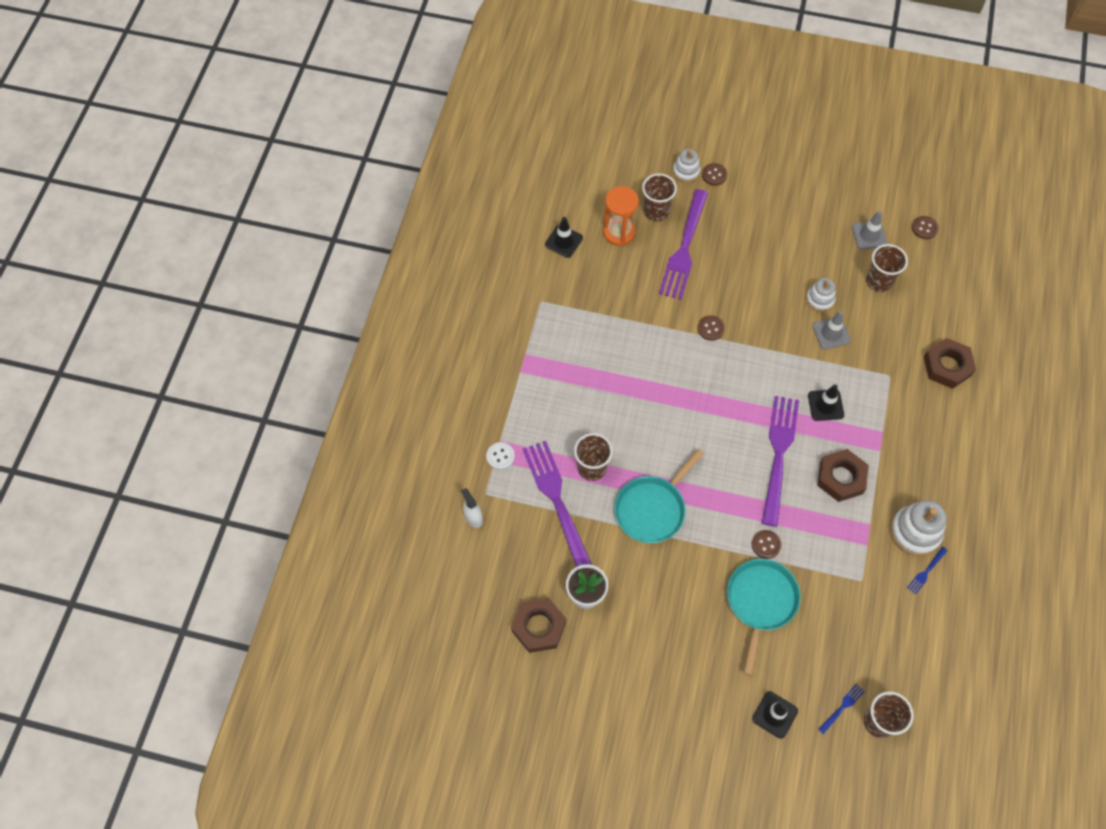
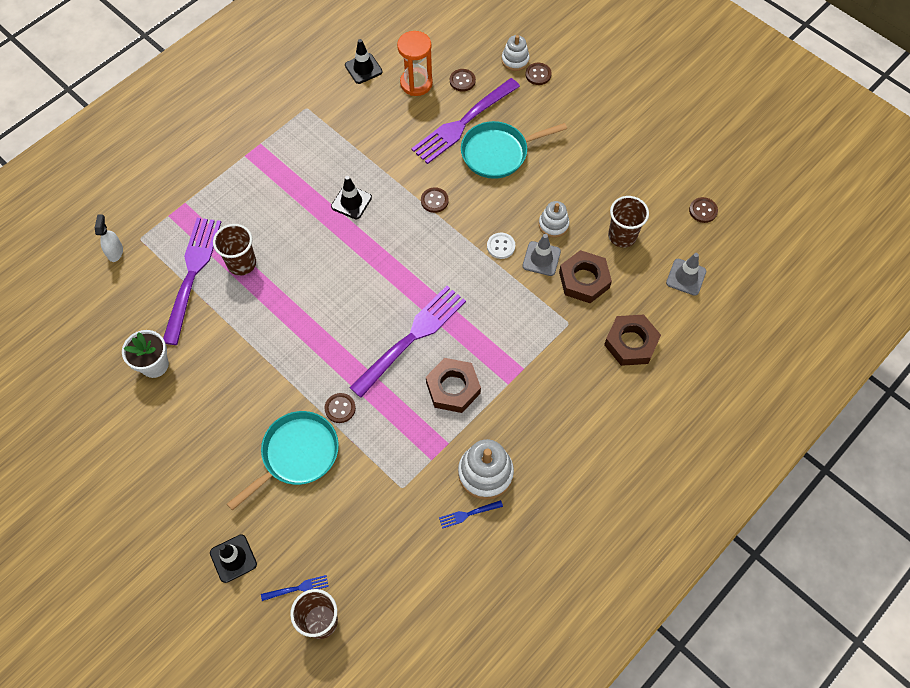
camera: 30 degrees right, 0 degrees up
(500, 456) = (175, 215): white button -> white button (501, 246)
(538, 627) = (96, 369): brown nut -> brown nut (584, 280)
(652, 509) = (265, 324): turquoise pan -> turquoise pan (498, 153)
(656, 211) = (462, 81): brown cup -> brown button
(825, 405) = (488, 318): black traffic cone -> black traffic cone (351, 202)
(869, 235) = (643, 192): grey traffic cone -> grey traffic cone (686, 277)

